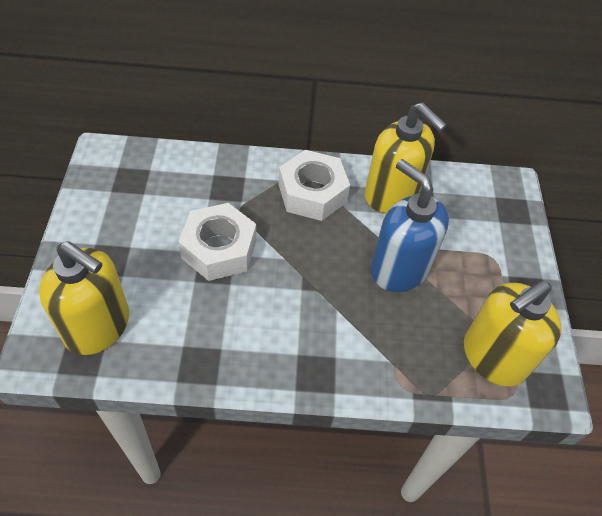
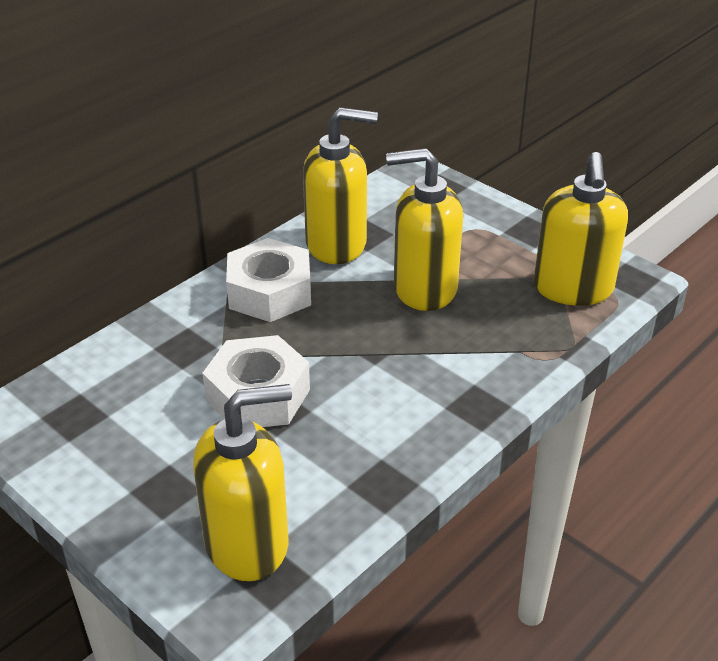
camera: 45 degrees left, 15 degrees down
(399, 269) = (424, 288): blue soap dispenser -> yellow soap dispenser

